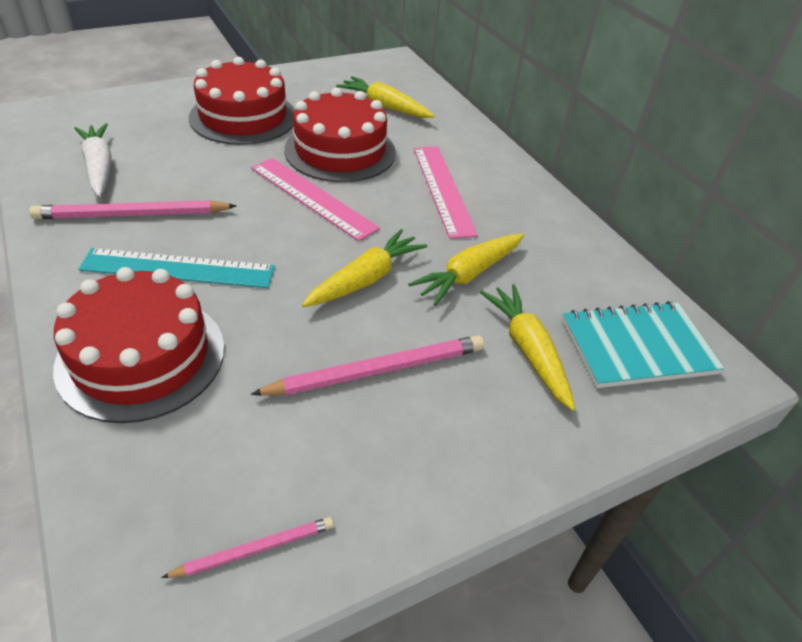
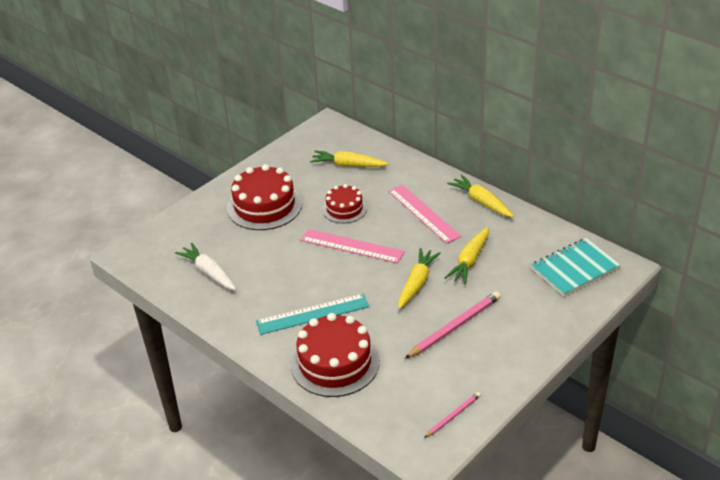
camera: 15 degrees left, 5 degrees down
(132, 215) = (258, 294): pink pencil -> none
(340, 151) = (344, 209): red cake -> red cake, size x0.59
(528, 350) = (522, 290): yellow carrot -> yellow carrot (481, 202)

